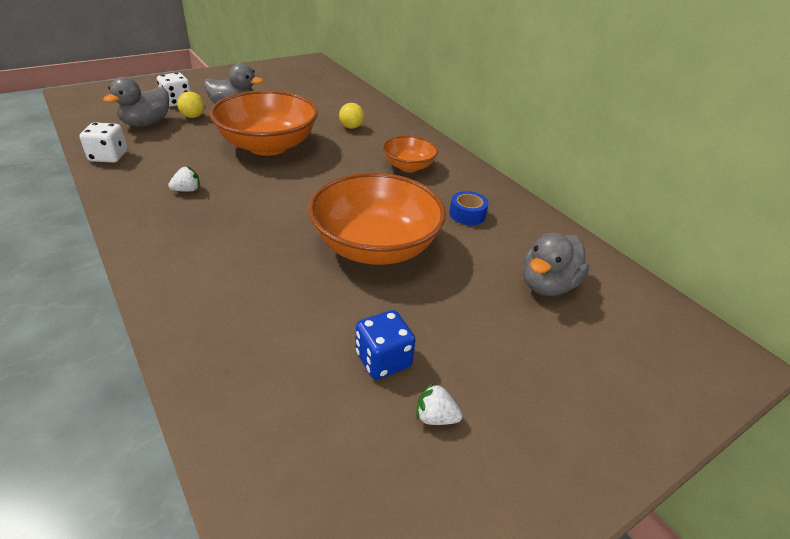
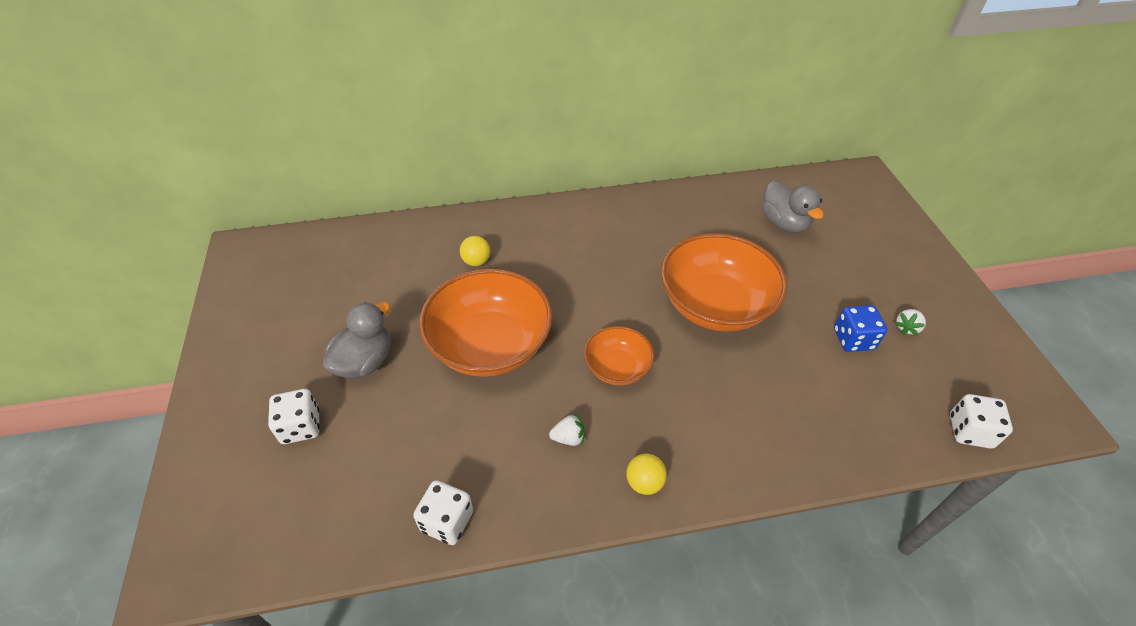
camera: 65 degrees left, 10 degrees up
(146, 123) = (359, 471): grey duck -> none
(187, 190) = (568, 438): white strawberry -> white strawberry turned 90 degrees clockwise
(193, 116) = (365, 412): yellow ball -> yellow ball (644, 482)
(265, 498) = (969, 431): none -> white dice
(408, 166) = (584, 242): orange bowl -> orange bowl (617, 368)
(467, 214) = (680, 231): blue tape -> none

